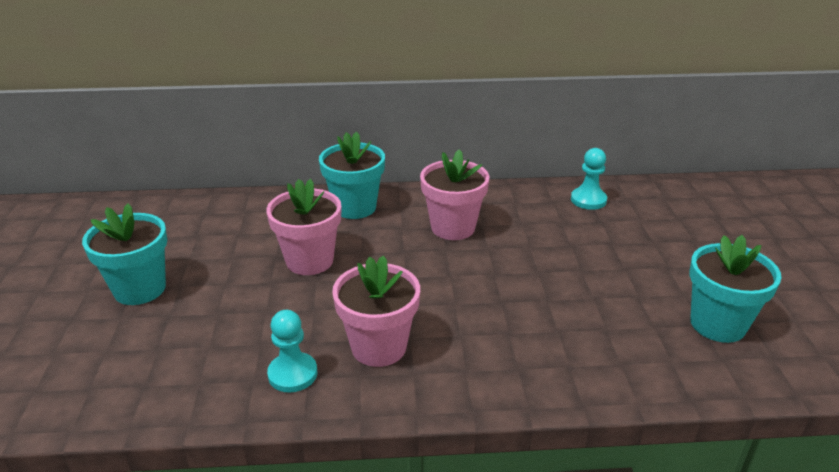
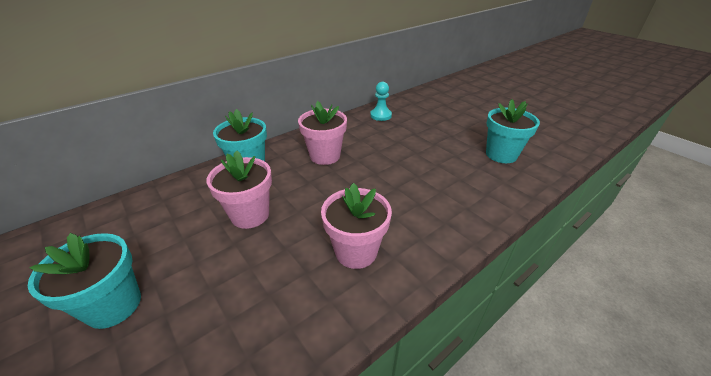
camera: 35 degrees left, 5 degrees up
(292, 374) = (317, 304): turquoise pawn -> none

